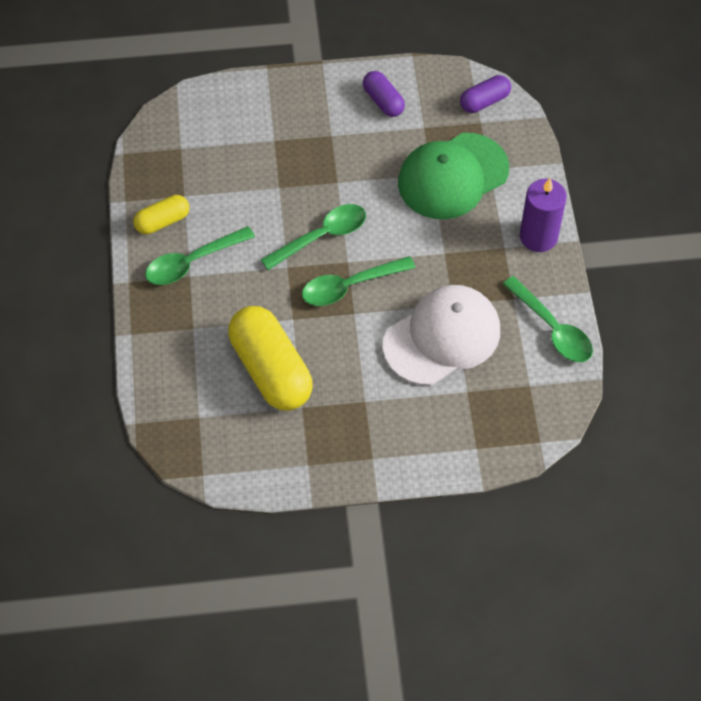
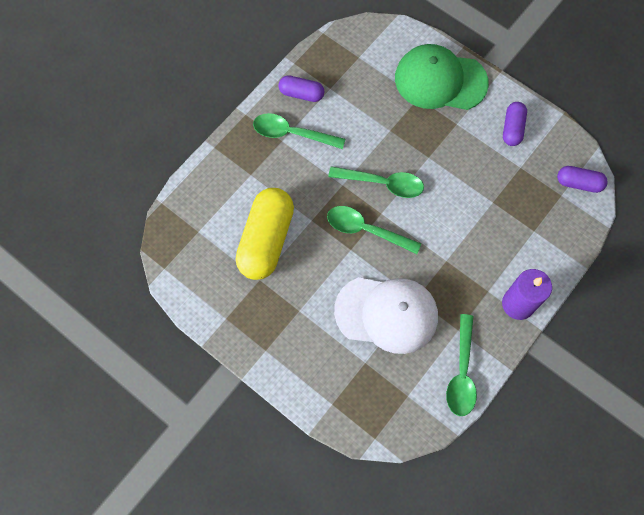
camera: 45 degrees right, 10 degrees up
(162, 221) = (301, 94): yellow capsule -> purple capsule
(452, 176) = (504, 215): green cap -> green cap (440, 80)

